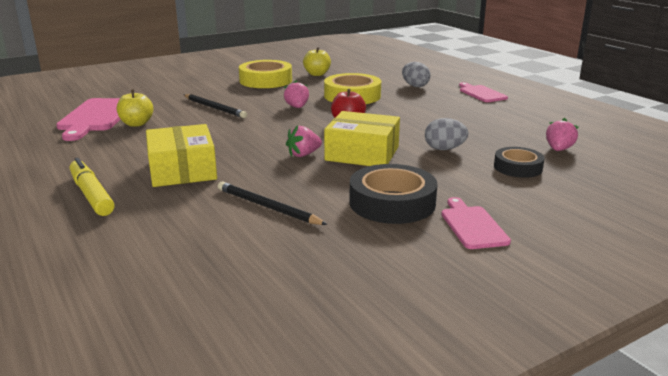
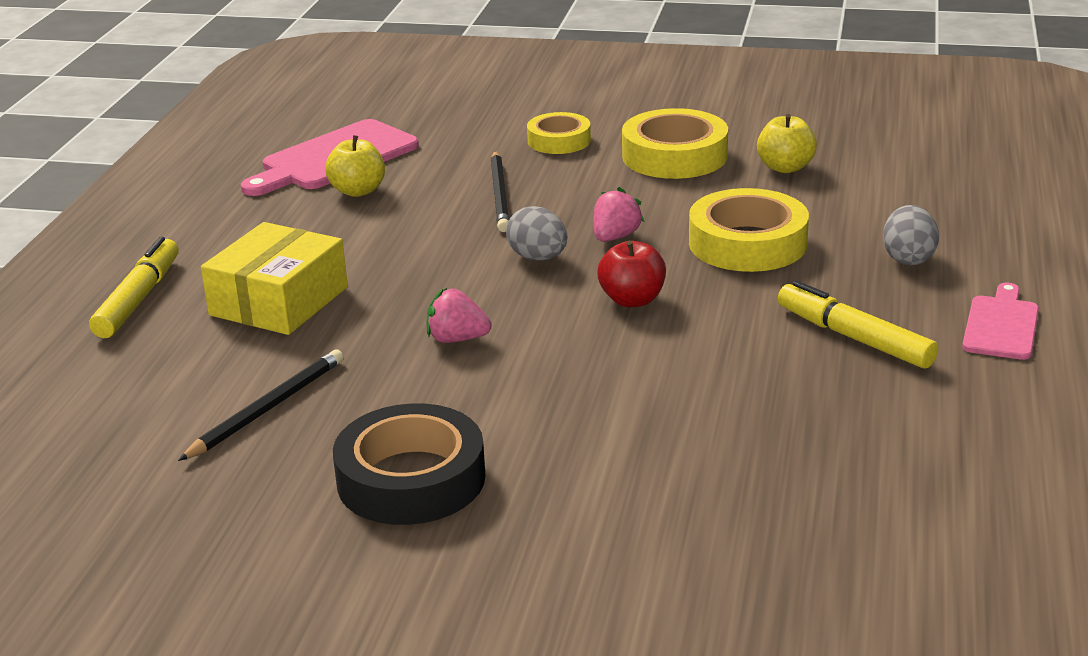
camera: 45 degrees right, 5 degrees up
(203, 87) = (559, 141): none -> yellow tape
(267, 207) = (267, 408): black pencil -> black pencil turned 45 degrees clockwise
(362, 153) = (535, 373): yellow box -> none
(444, 149) = (670, 421): grey egg -> grey egg (538, 258)
(447, 109) = (854, 338): none -> yellow marker
(472, 225) = (435, 570): pink cutting board -> none
(518, 167) = (709, 512): black tape -> none
(558, 149) = (860, 513): pink strawberry -> none

